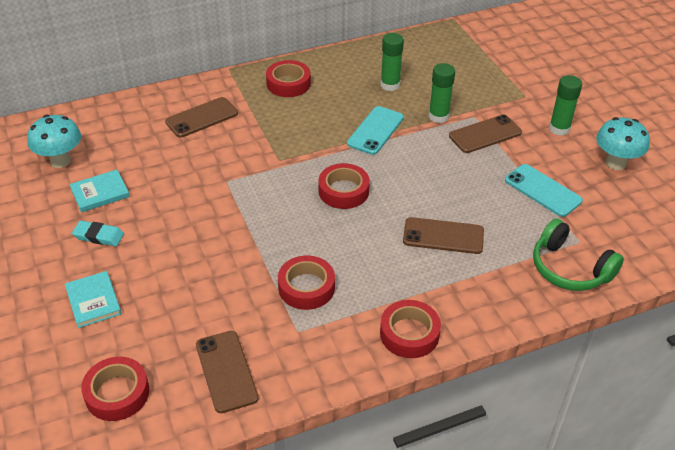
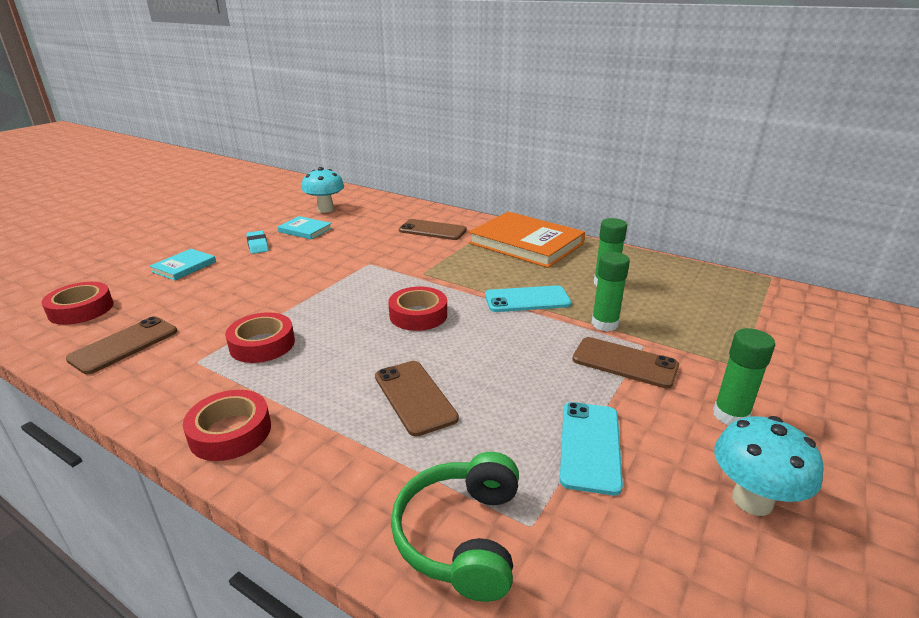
camera: 55 degrees right, 15 degrees down
(288, 83) = (526, 243): red tape -> orange book

